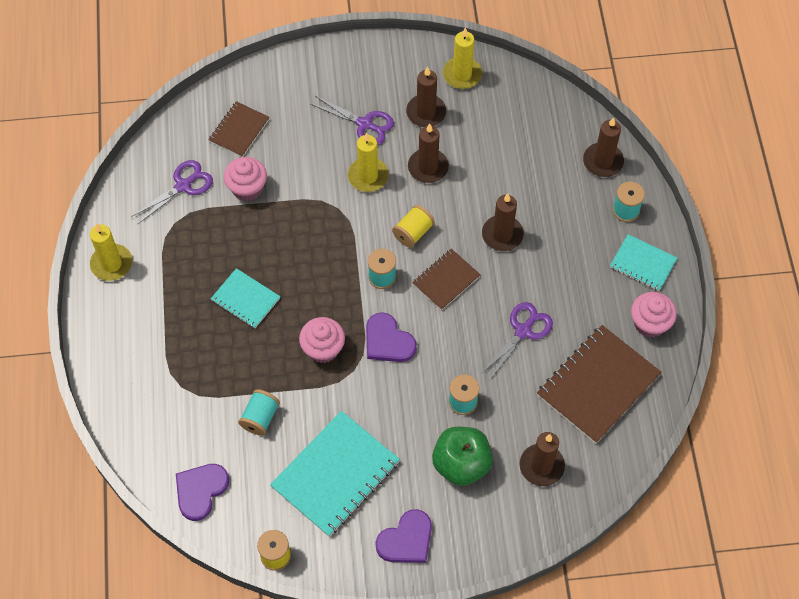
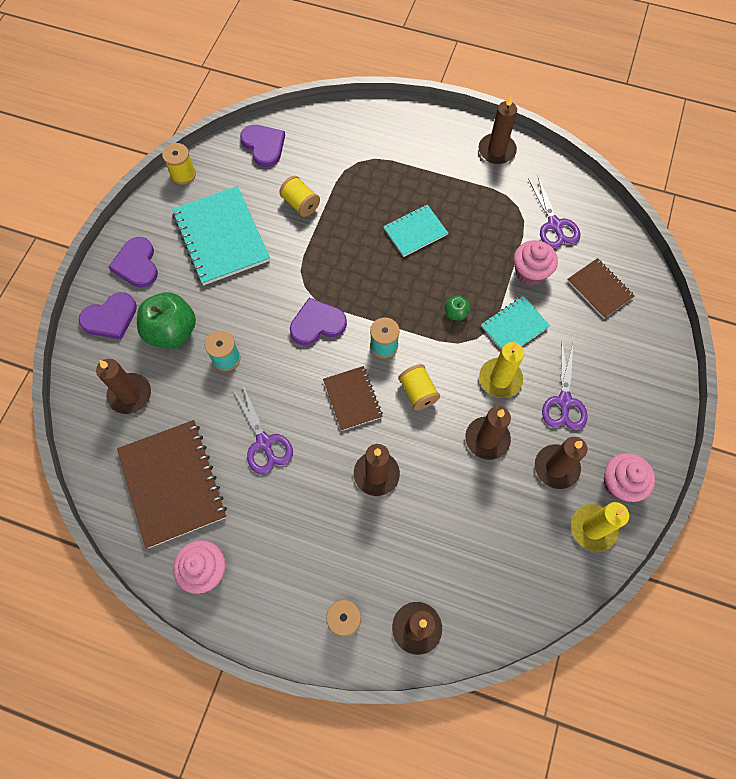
camera: 115 degrees right, 5 degrees up
(111, 264) = (496, 150): yellow candle -> brown candle
(260, 418) = (300, 204): turquoise spool -> yellow spool
(320, 232) = (455, 313): none -> green apple
(323, 349) = (337, 271): pink cupcake -> pink cupcake (620, 484)
(364, 124) = (564, 401): purple scissors -> purple scissors turned 45 degrees counterclockwise
(476, 530) = (110, 318): none -> purple heart
(643, 263) = (273, 602): turquoise notebook -> turquoise notebook (514, 326)

